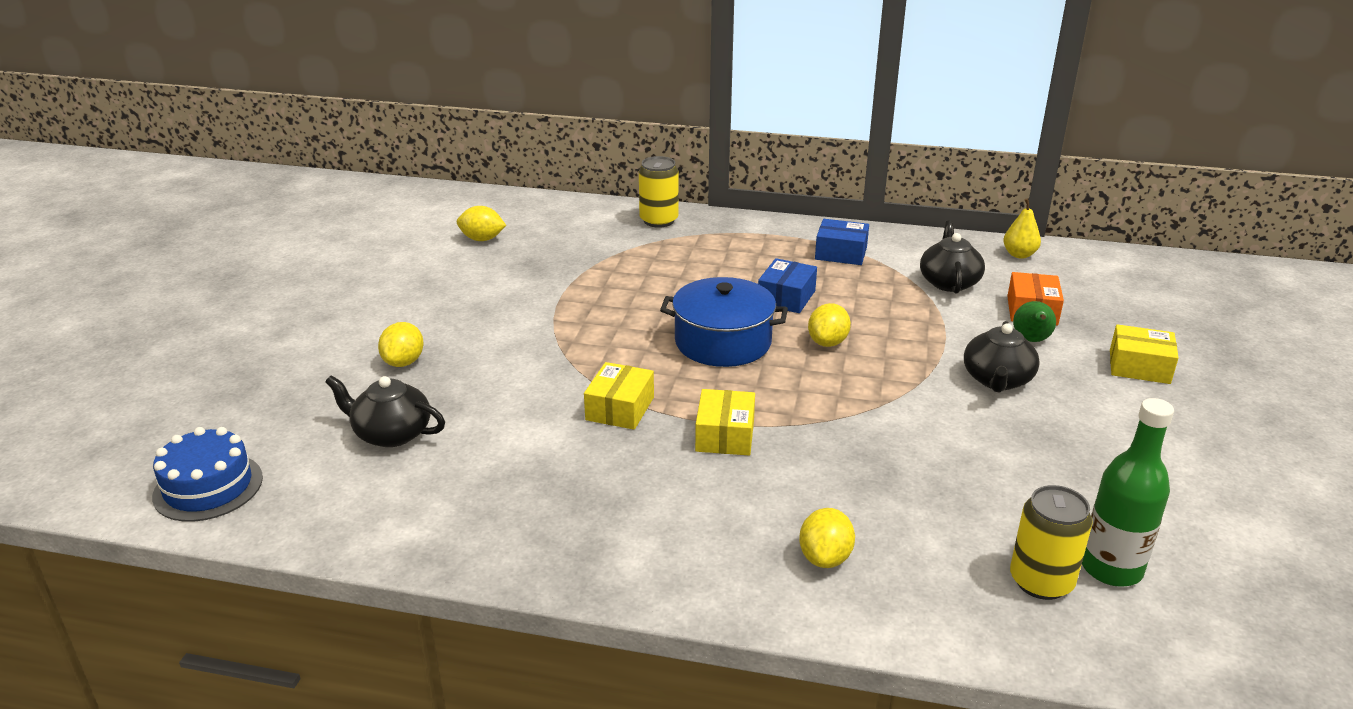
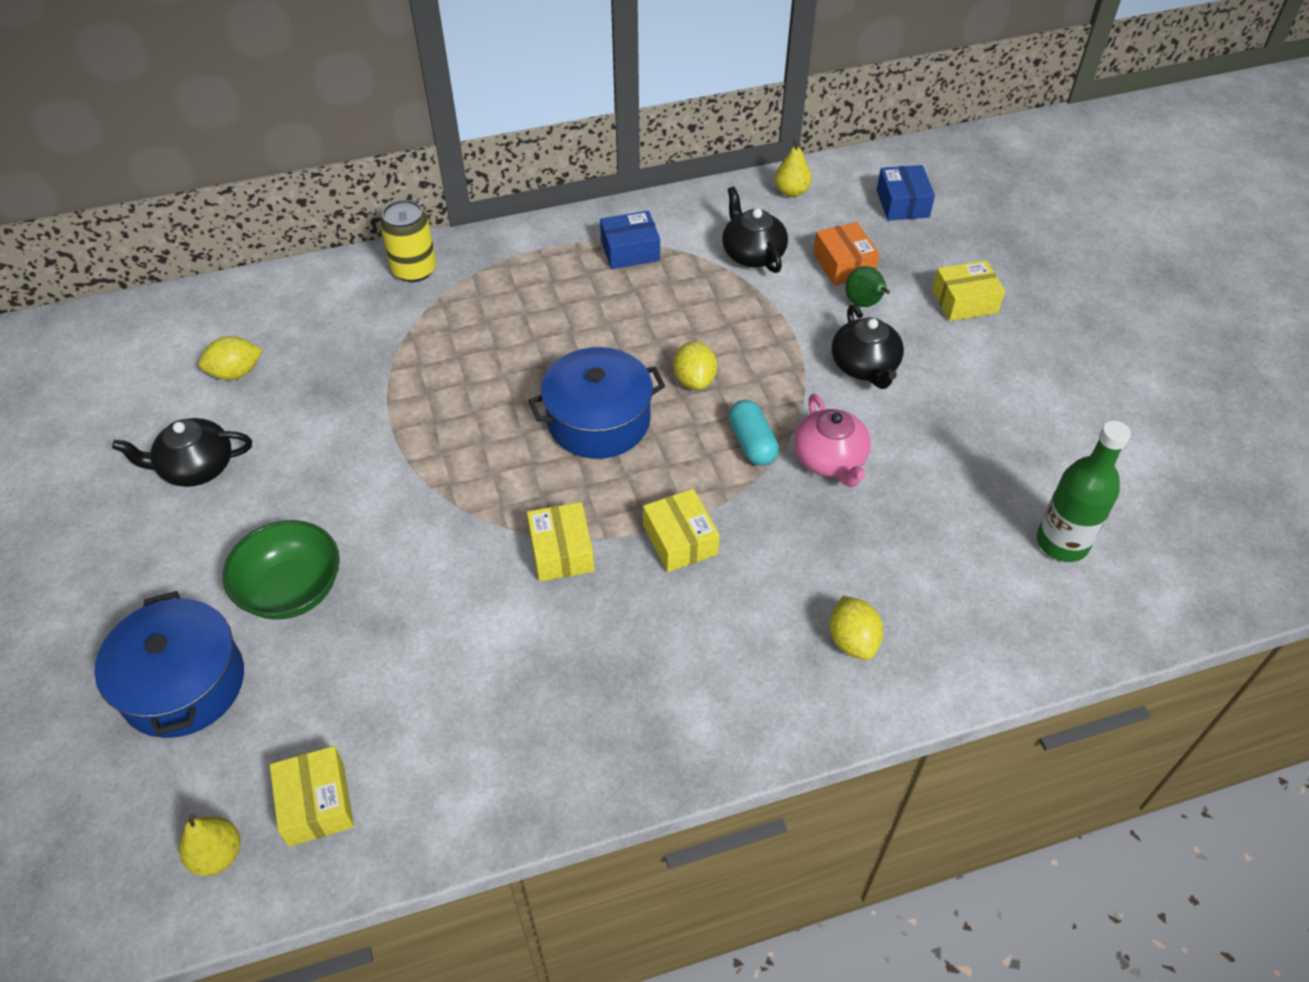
camera: 30 degrees left, 20 degrees up
(208, 487) = (217, 855): blue cake -> yellow pear
(284, 386) = (183, 684): none -> blue pot
(299, 486) = (316, 803): none -> yellow box
(391, 433) = (357, 690): black teapot -> black teapot (196, 467)
(404, 362) = (292, 590): yellow lemon -> green bowl
(786, 297) = (618, 334): blue box -> blue box (902, 203)
(844, 396) = (752, 443): none -> turquoise capsule
(909, 429) = (830, 460): none -> pink teapot
(1041, 581) = (1022, 582): yellow can -> none

